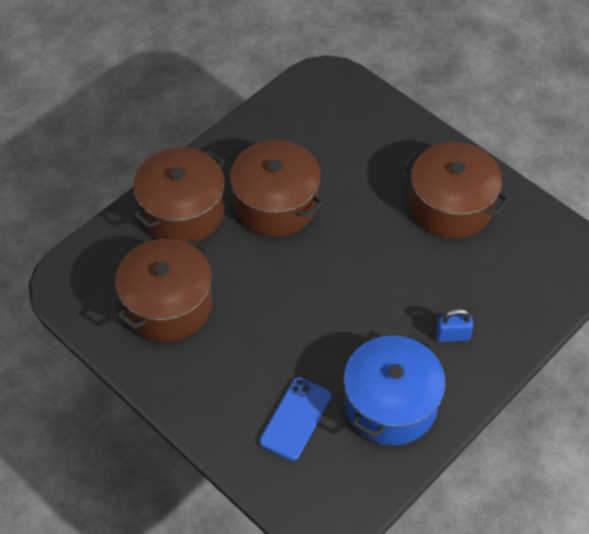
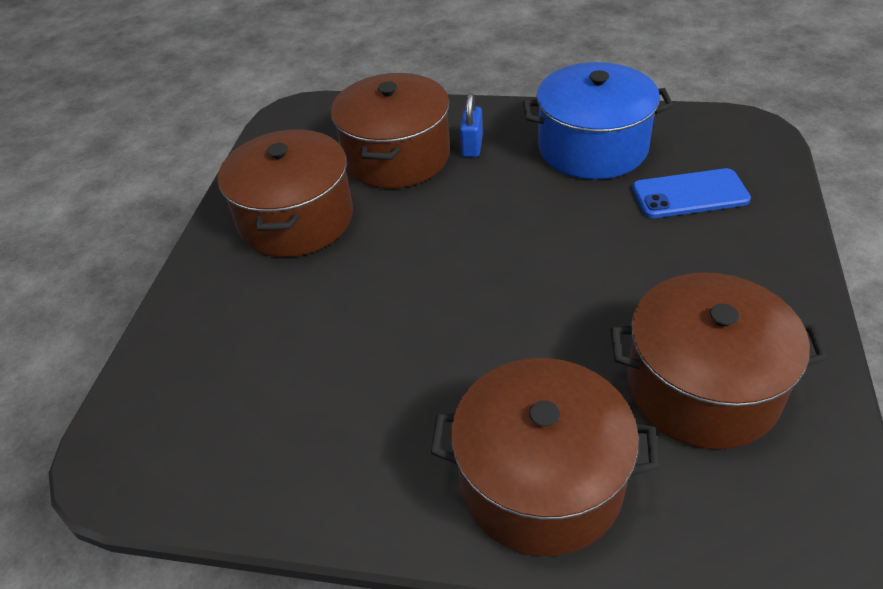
camera: 120 degrees left, 10 degrees down
(275, 204) = (427, 375): brown pot -> brown pot (397, 156)
(452, 335) = (472, 146): blue padlock -> blue padlock turned 45 degrees clockwise

